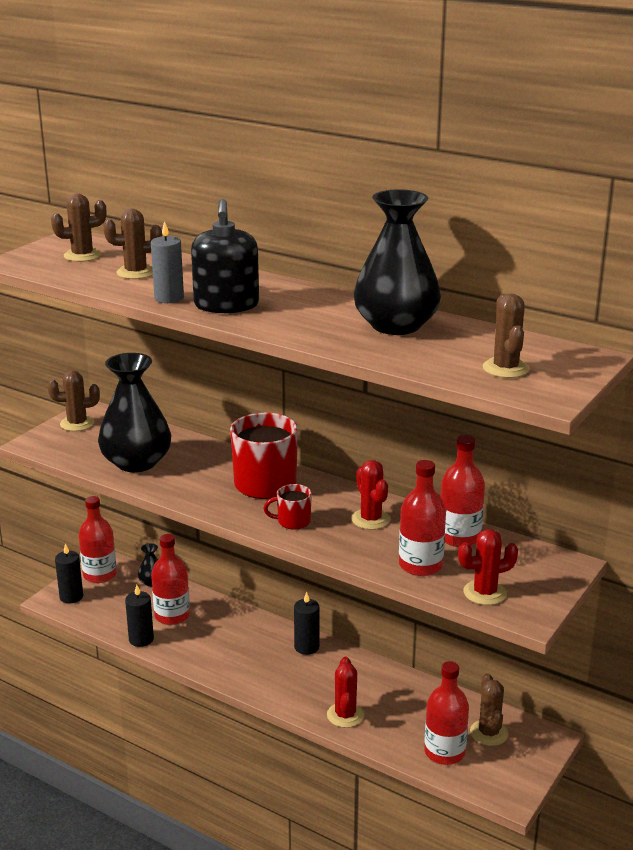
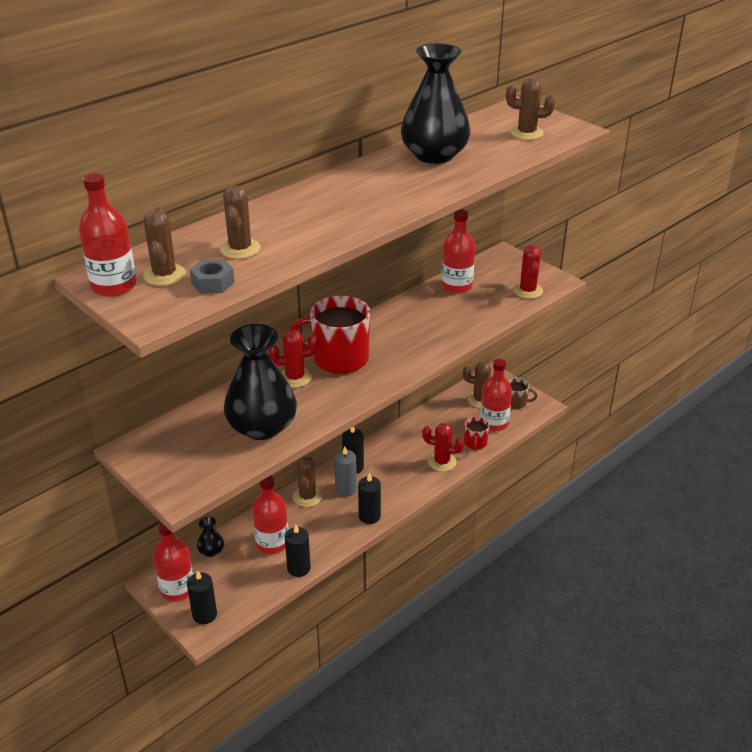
camera: 75 degrees left, 10 degrees up
(72, 272) = (213, 283): none -> grey nut
(77, 423) = (153, 460): brown cactus -> brown cactus (307, 497)
(169, 298) = (322, 238): grey candle -> grey candle (346, 489)
(226, 305) = (354, 213): black soap dispenser -> none
(230, 673) = (369, 516): none -> black candle
(292, 521) = (406, 353): red mug -> red mug (475, 443)
(371, 519) = (418, 318): red cactus -> red cactus (295, 377)
(420, 565) = (487, 308): red bottle -> red bottle (114, 286)
(502, 769) = (516, 402): none -> brown mug

